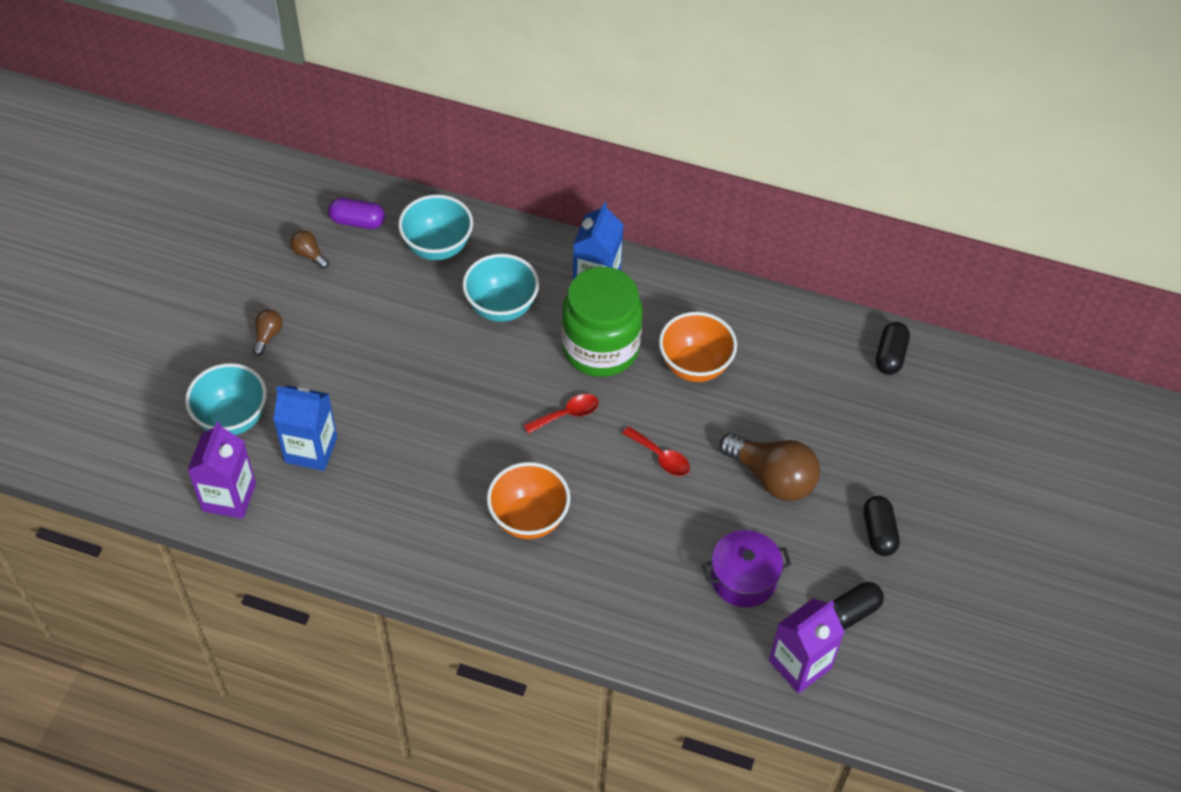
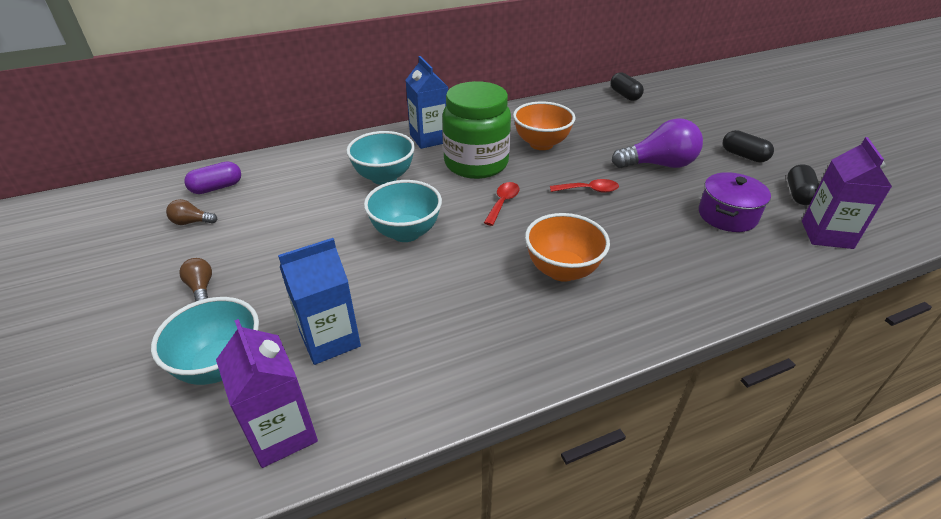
camera: 40 degrees left, 15 degrees down
(437, 247) = (299, 172): turquoise bowl -> turquoise bowl (406, 232)
(772, 477) = (659, 164): brown light bulb -> purple light bulb

